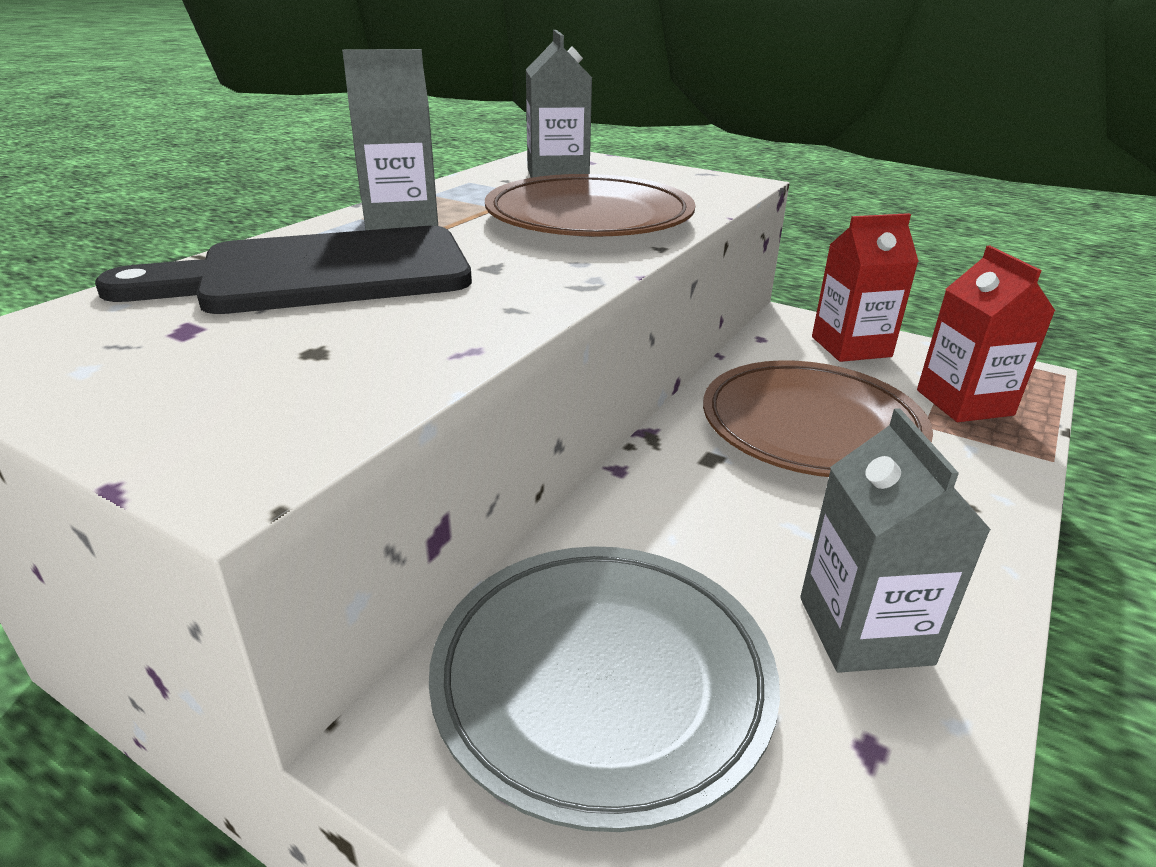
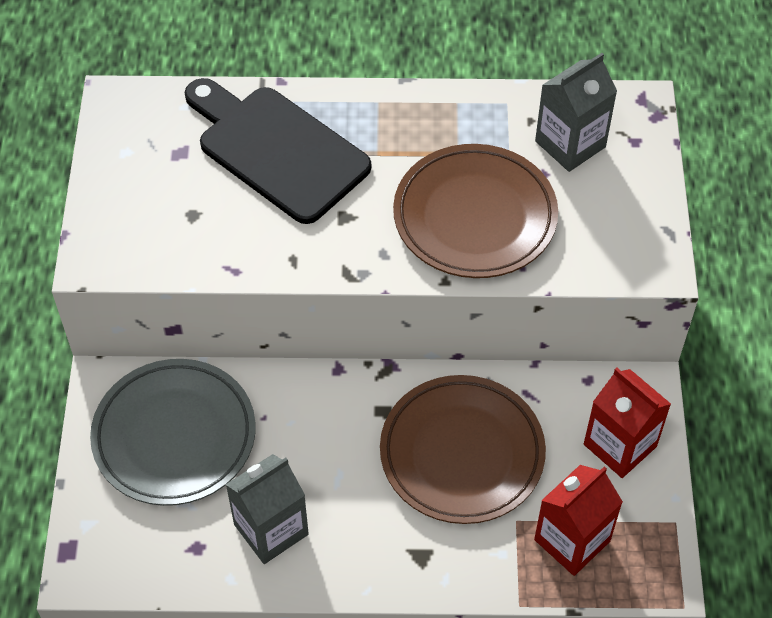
camera: 60 degrees right, 25 degrees up
(401, 224) = (382, 129): grey carton -> none

